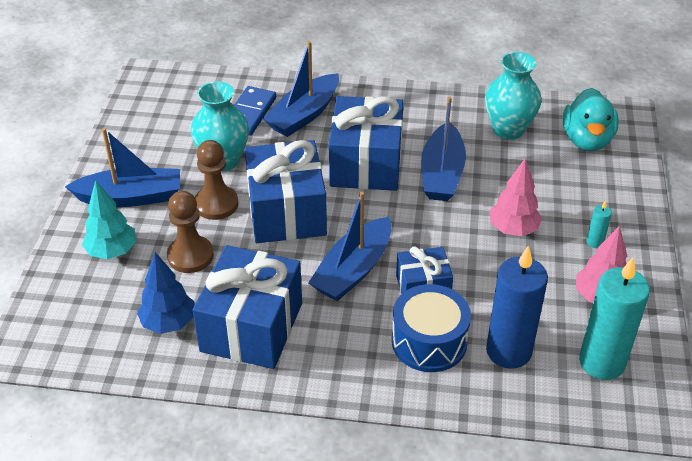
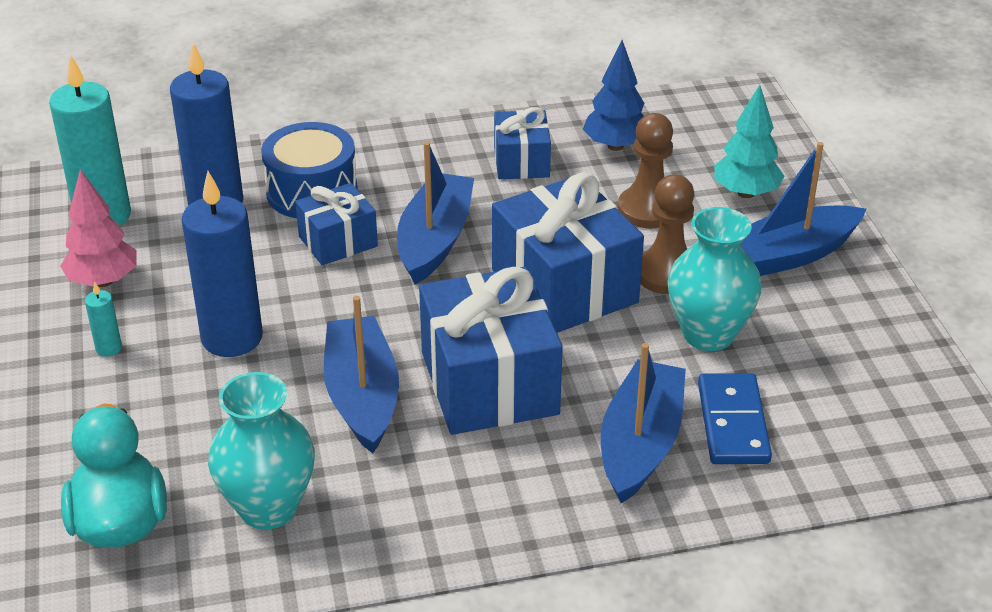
camera: 160 degrees right, 5 degrees down
(251, 327) = (521, 162): blue gift -> blue gift, size x0.55
(513, 229) = (232, 338): pink tree -> blue candle

